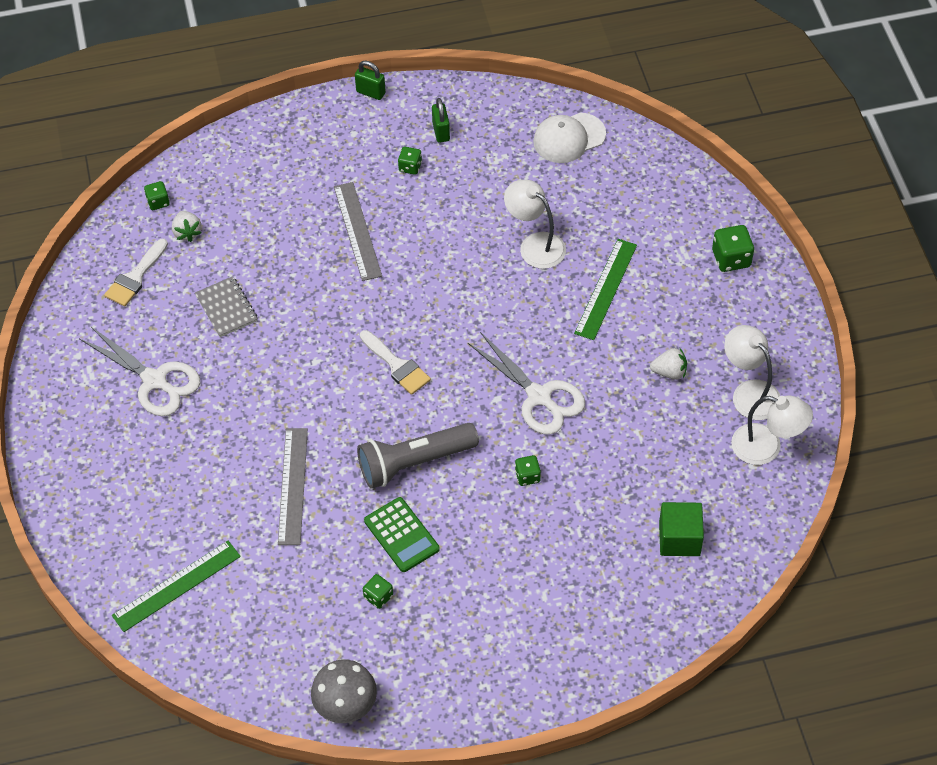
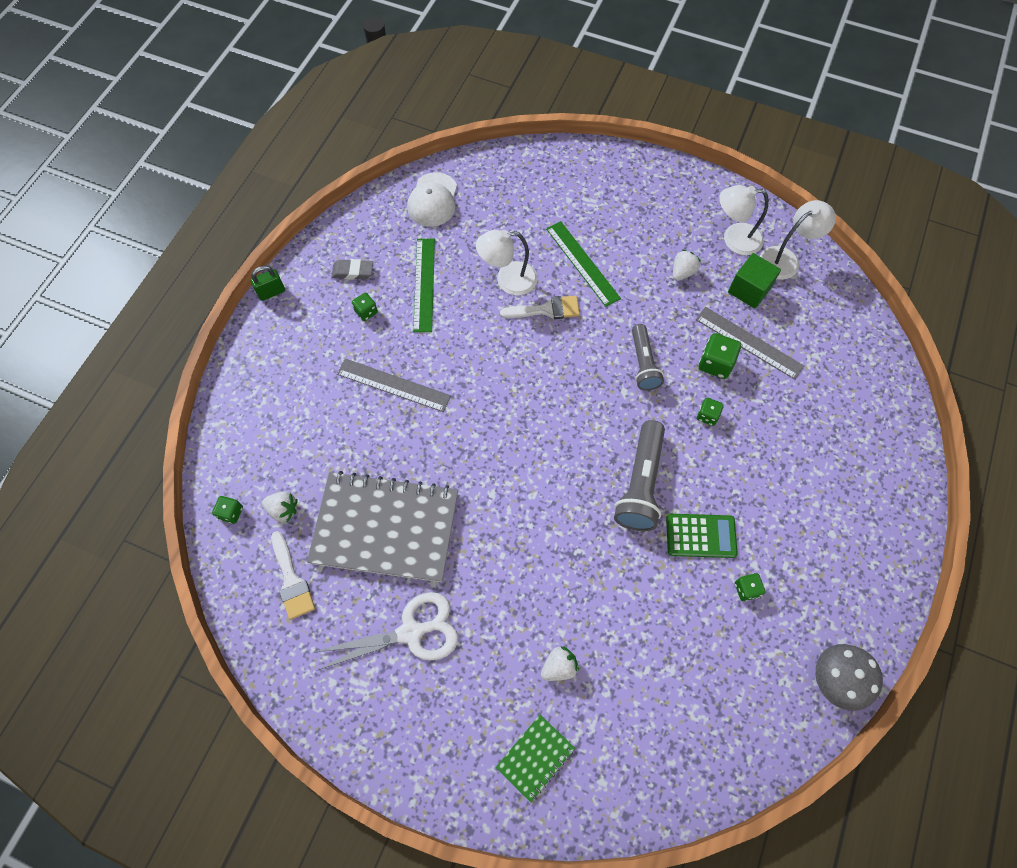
camera: 55 degrees left, 10 degrees up
(118, 523) = (535, 757): none -> green notebook
(176, 586) = (632, 746): green ruler -> green ruler (424, 284)
(203, 497) = (559, 666): none -> white strawberry
(226, 308) = (385, 528): grey notebook -> grey notebook, size x2.23
(293, 486) = (598, 587): grey ruler -> grey ruler (749, 342)
(396, 365) = (542, 439): white brush -> white brush (546, 310)
(441, 132) = (353, 272): green padlock -> grey eraser
(539, 397) = (643, 363): white scissors -> grey flashlight
(679, 538) = (825, 356): green cube -> green cube (749, 290)
(731, 259) = (617, 178): green dice -> green dice (715, 363)

